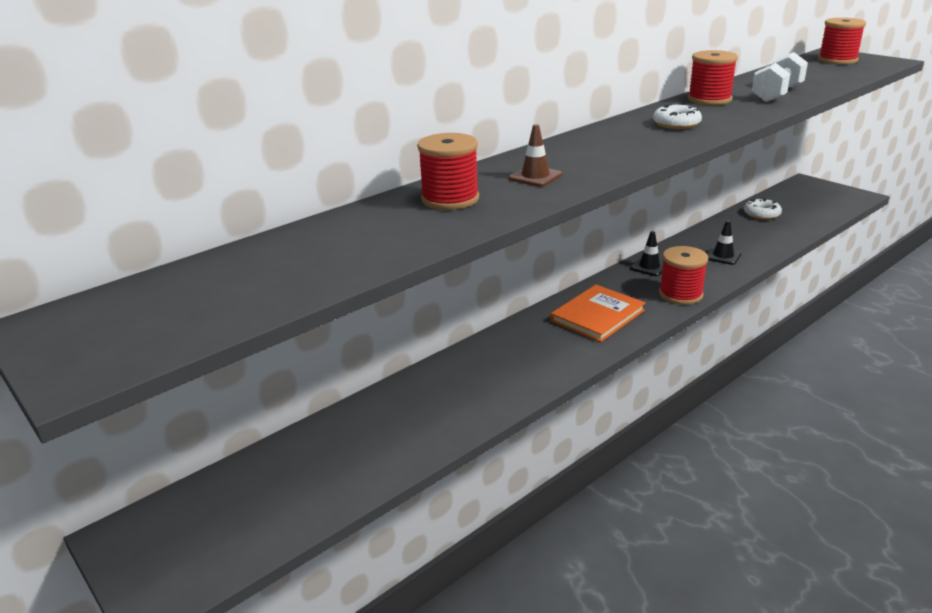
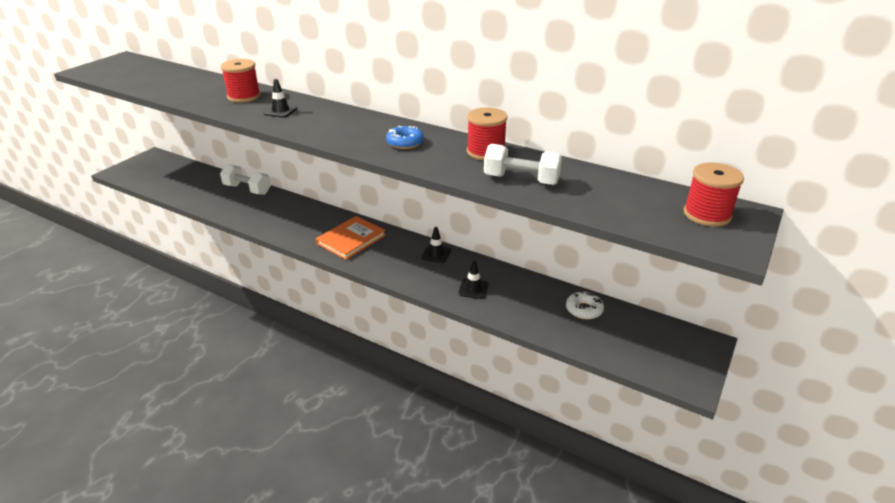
camera: 70 degrees right, 5 degrees up
(392, 399) = (247, 189): none -> white dumbbell
(535, 177) = (280, 111): brown traffic cone -> black traffic cone
(597, 316) = (351, 239): orange book -> orange book turned 75 degrees counterclockwise
(676, 124) = (405, 143): white donut -> blue donut
(680, 294) = (394, 271): red spool -> none

